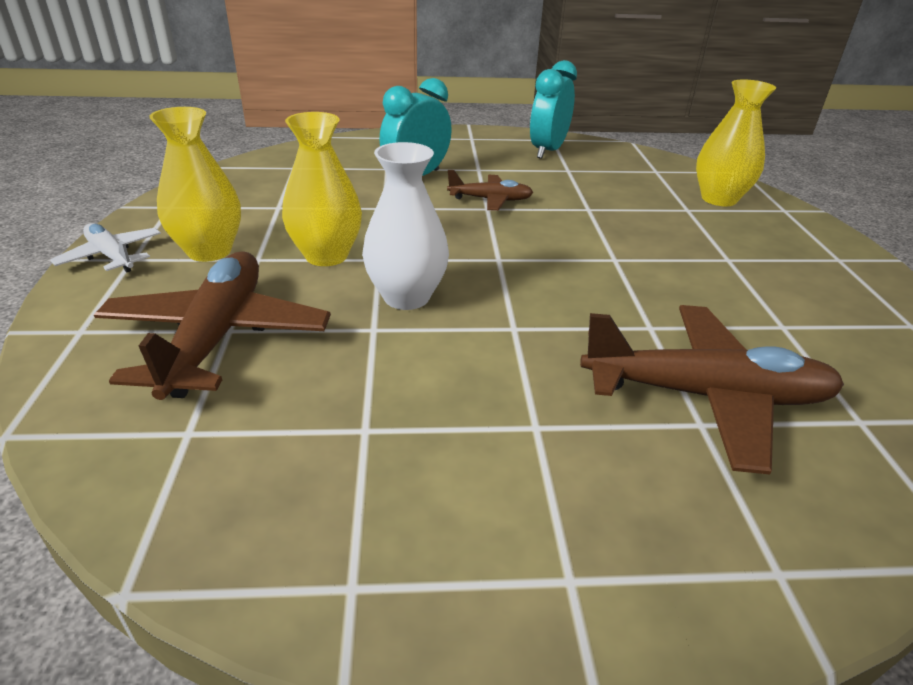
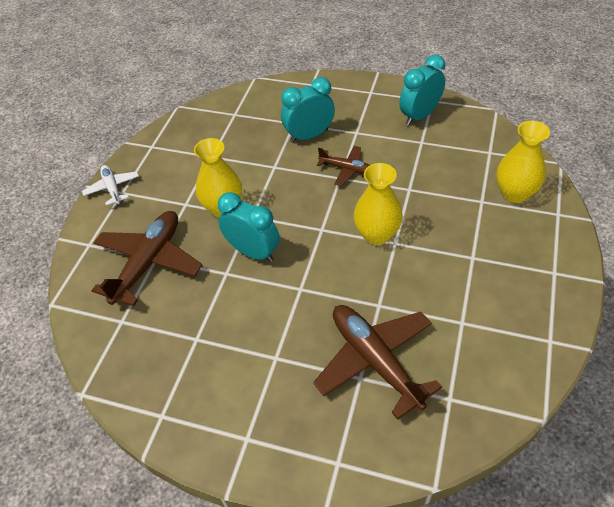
camera: 25 degrees right, 15 degrees up
(209, 251) = (162, 193): yellow vase -> yellow vase (377, 234)
(406, 297) = (253, 252): white vase -> turquoise clock
(705, 396) = (375, 361): brown plane -> brown plane turned 150 degrees counterclockwise

